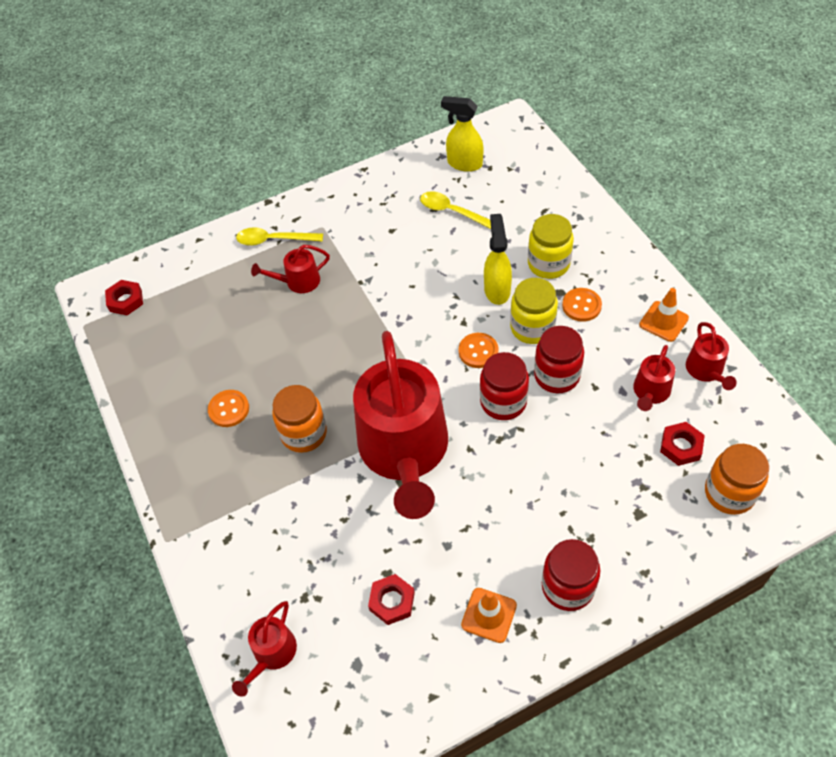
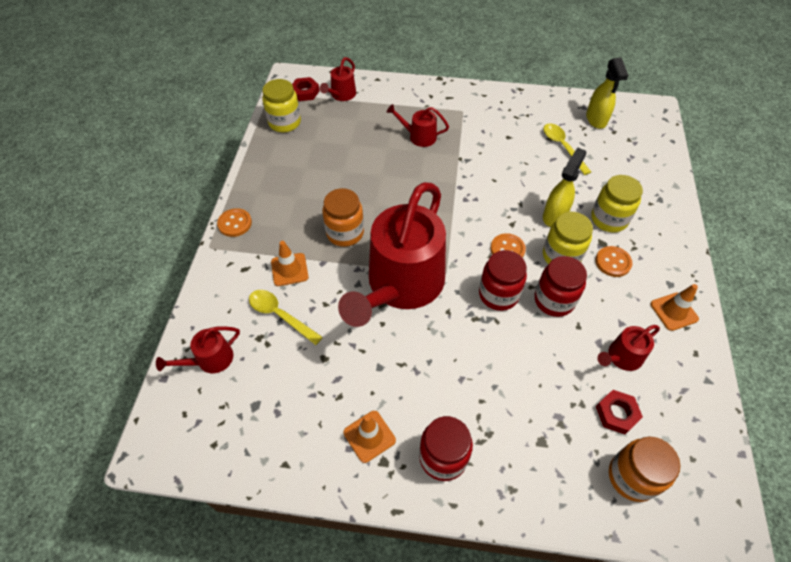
camera: 30 degrees right, 0 degrees up
(132, 350) = (284, 122): none -> yellow jar
(229, 409) = (311, 190): orange button -> orange button (235, 223)
(274, 240) = (424, 103): yellow spoon -> yellow spoon (280, 315)
(277, 508) = (289, 269): none -> orange traffic cone
(392, 601) = (312, 379): red nut -> none
(464, 163) = (596, 120): yellow spray bottle -> yellow spray bottle turned 150 degrees counterclockwise
(706, 370) = (683, 369): red watering can -> red watering can (341, 95)

